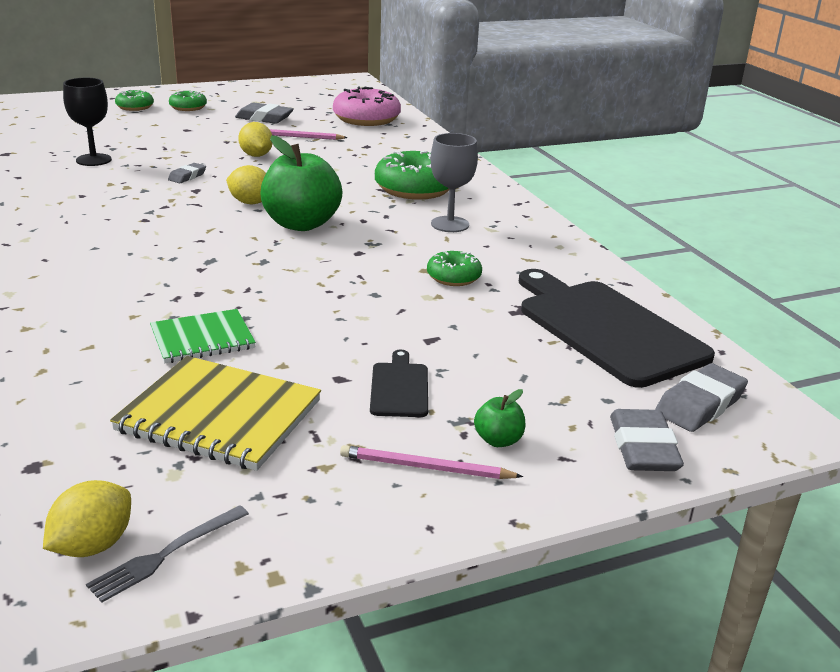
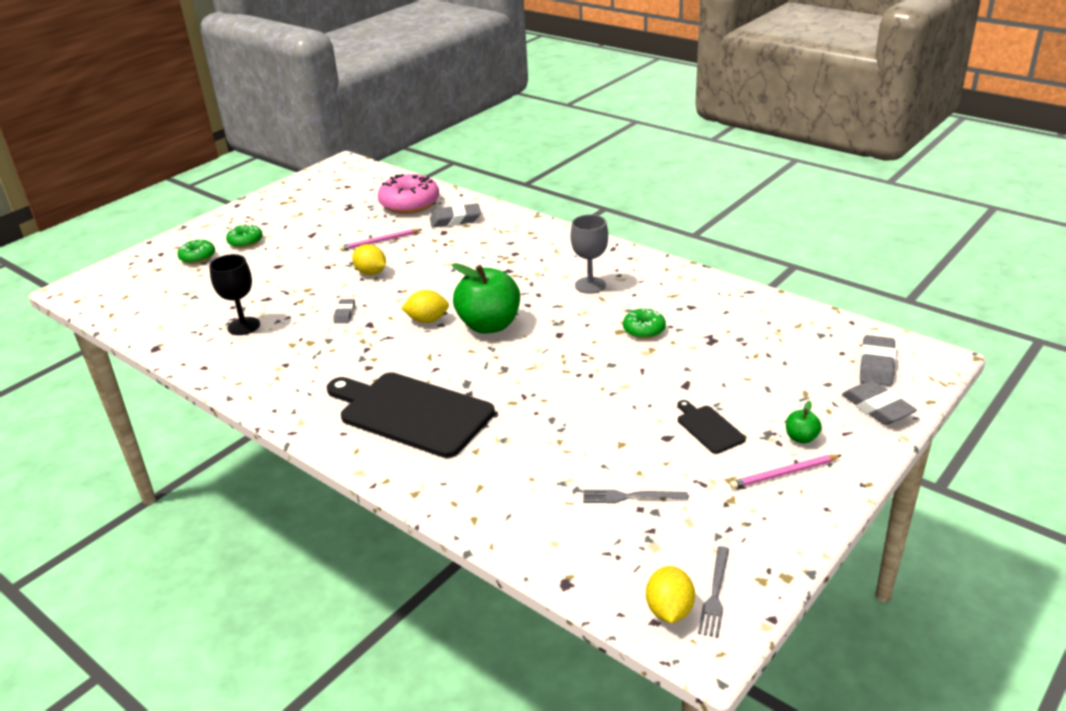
camera: 25 degrees left, 5 degrees up
(202, 339) = (546, 447): green notebook -> none
(219, 416) = (630, 497): yellow notebook -> grey fork
(264, 118) = (326, 231): grey eraser -> grey eraser (455, 220)
(415, 189) = (529, 262): green donut -> none
(606, 329) = (775, 332): black cutting board -> black cutting board (411, 413)

